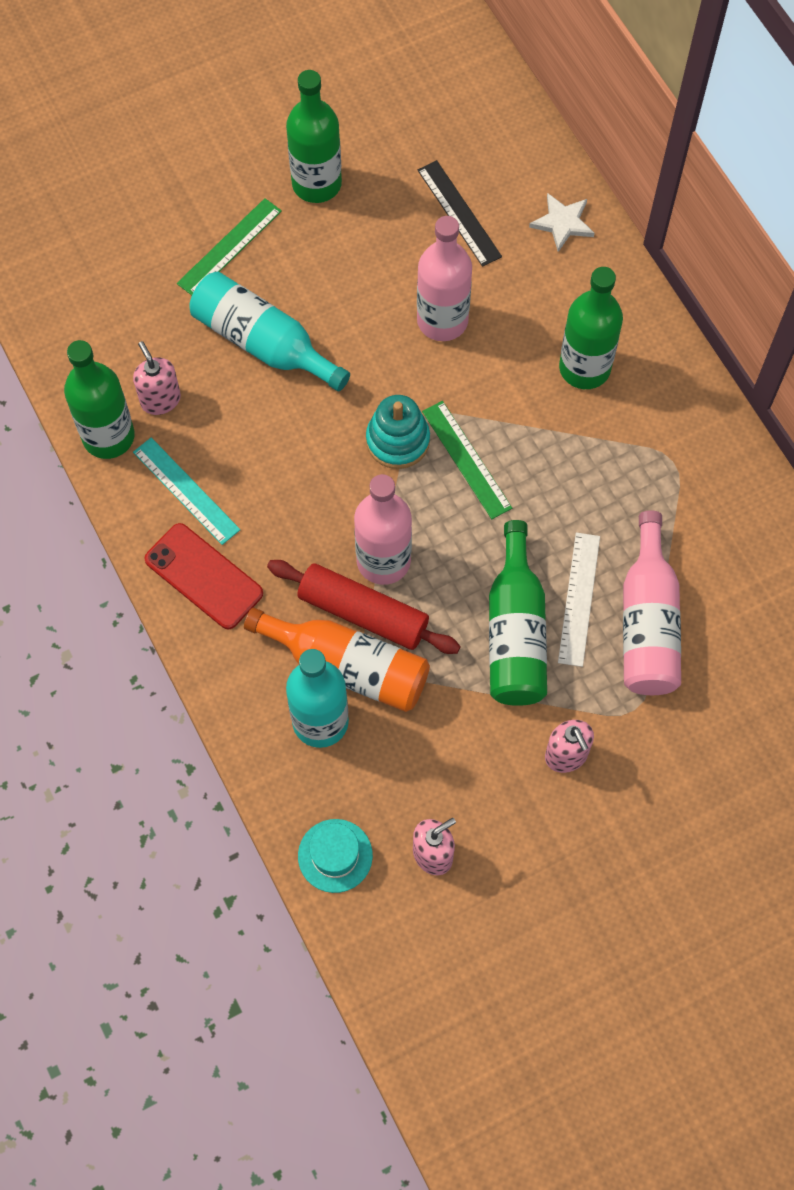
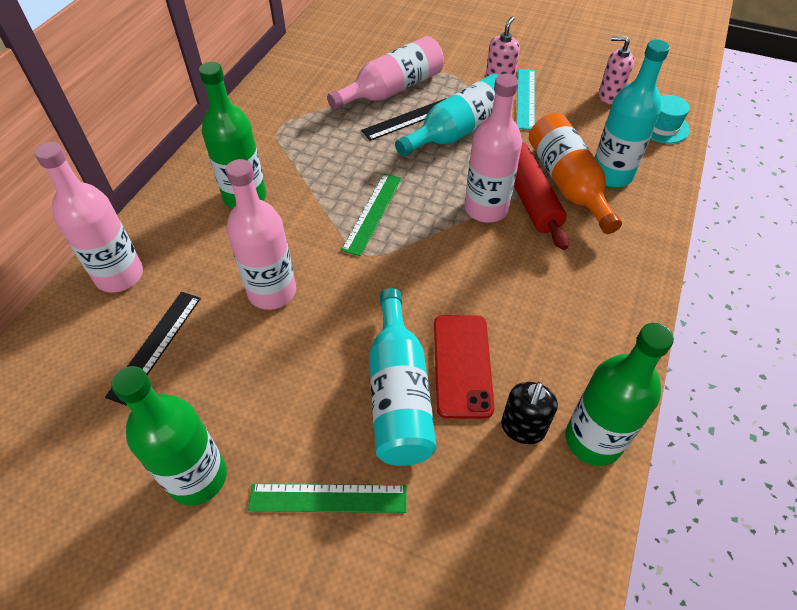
camera: 130 degrees left, 15 degrees down
(160, 400) = (523, 428): pink soap dispenser -> black soap dispenser
(186, 491) = (569, 348): turquoise ruler -> turquoise ruler (525, 98)
(204, 576) = (610, 290): red phone -> red phone (462, 365)
(397, 440) = (396, 255): turquoise stacking toy -> none
(515, 633) = (459, 131): green bottle -> turquoise bottle
(562, 223) = (119, 275): white star -> pink bottle
(579, 599) = (409, 119): white ruler -> black ruler

